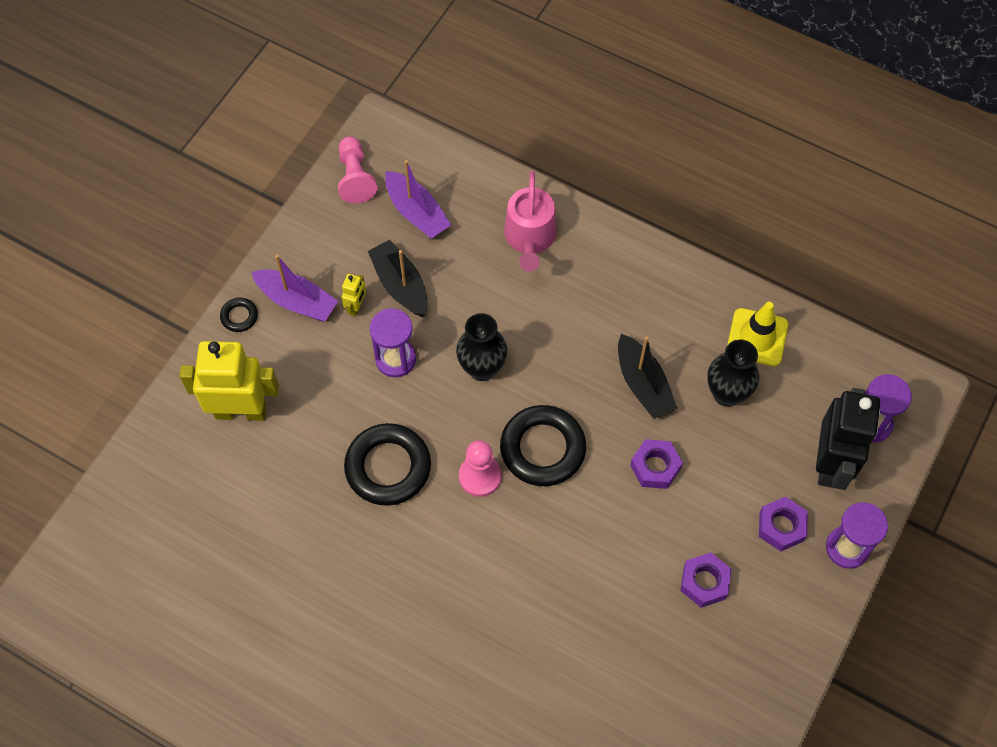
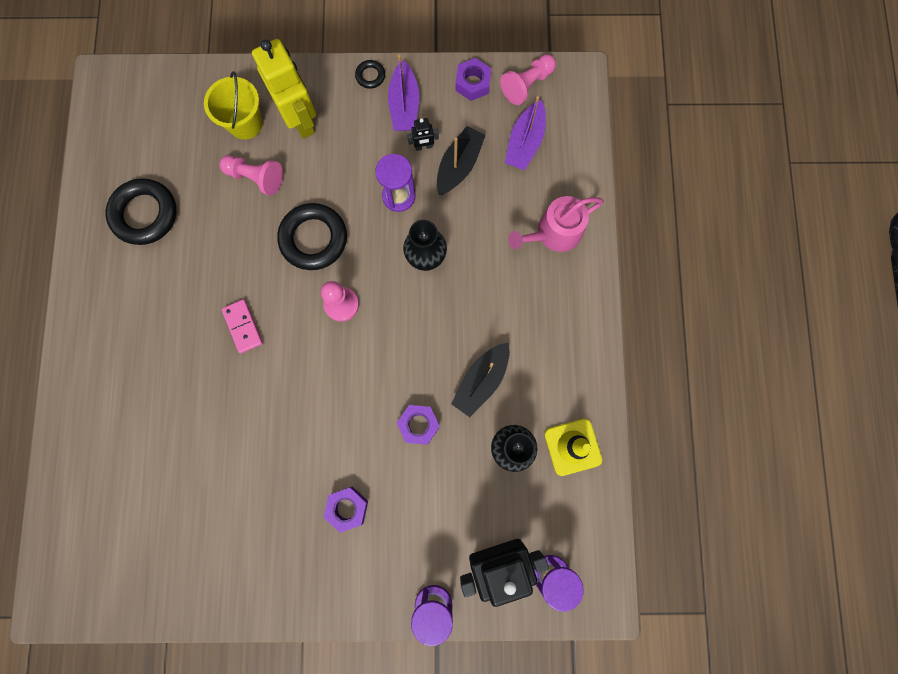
camera: 60 degrees right, 15 degrees up
(204, 471) = (245, 123): none -> yellow bucket
(277, 492) = (256, 178): none -> pink pawn
(356, 307) = (423, 147): yellow robot -> black robot
(442, 591) = (243, 326): none -> pink domino
(542, 449) = (387, 336): black ring -> black ring (145, 214)
(781, 527) = (423, 544): purple nut -> purple nut (473, 83)

